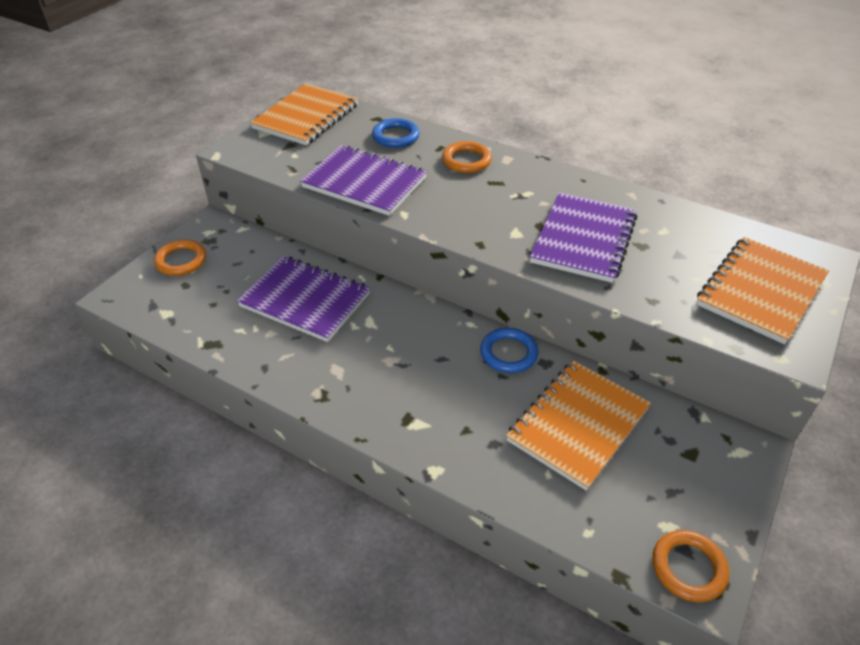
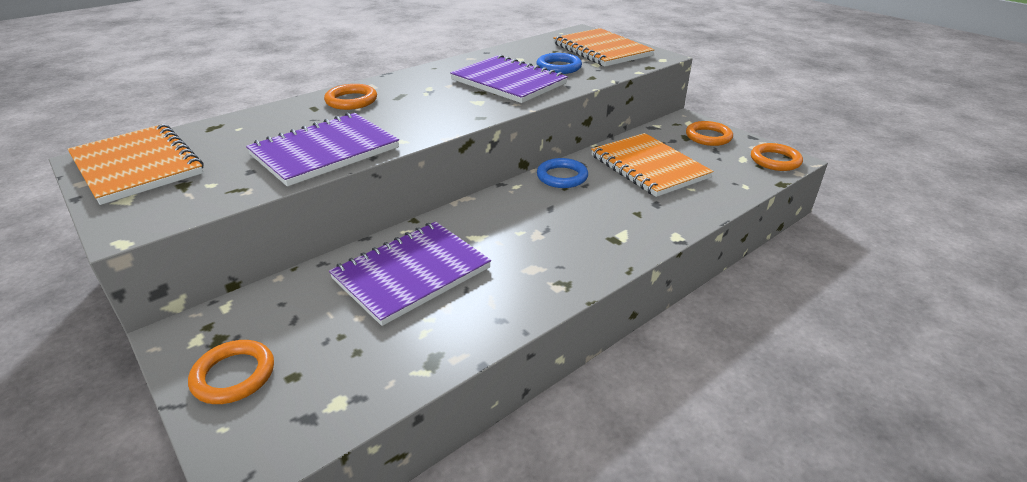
camera: 70 degrees left, 10 degrees down
(396, 136) = (263, 123): blue ring -> blue ring (559, 67)
(710, 479) = (708, 137): none -> orange ring

